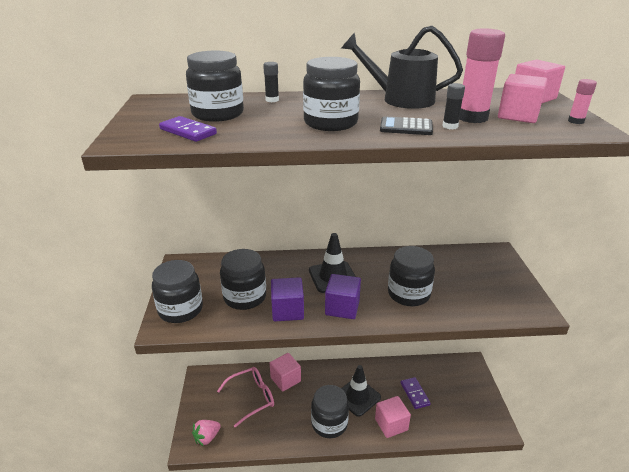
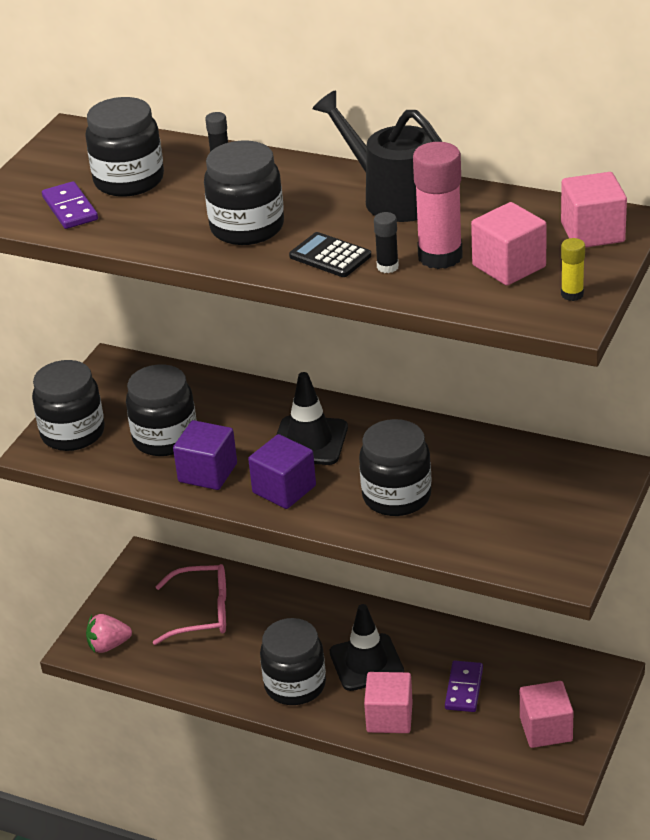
camera: 30 degrees right, 5 degrees up
(285, 379) = (270, 602): pink cube -> pink cube (546, 729)
(576, 121) = (572, 294): pink glue stick -> yellow glue stick

